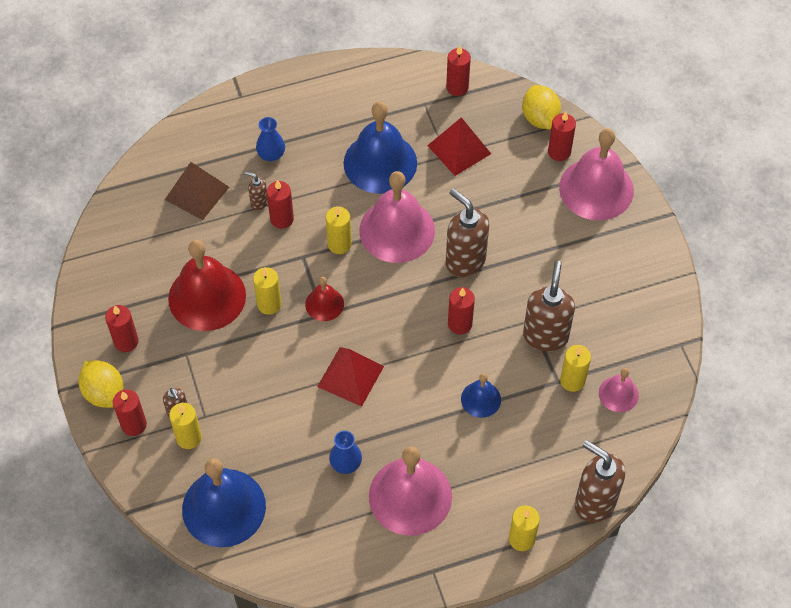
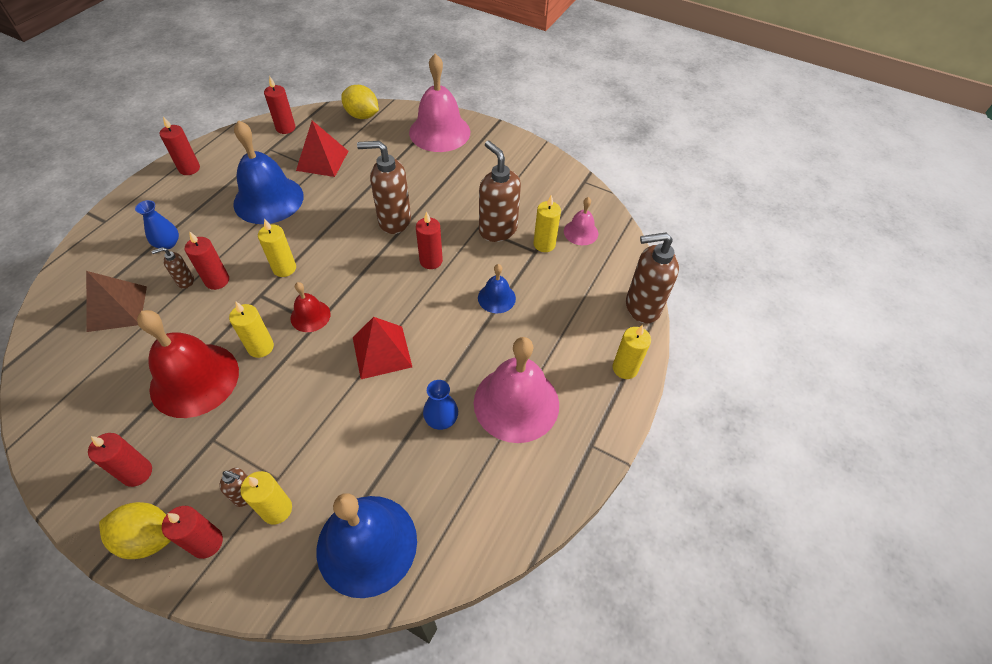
camera: 45 degrees left, 5 degrees down
(397, 230) = (323, 232): pink bell -> none
(559, 152) = (394, 126): red candle -> red candle (189, 168)

